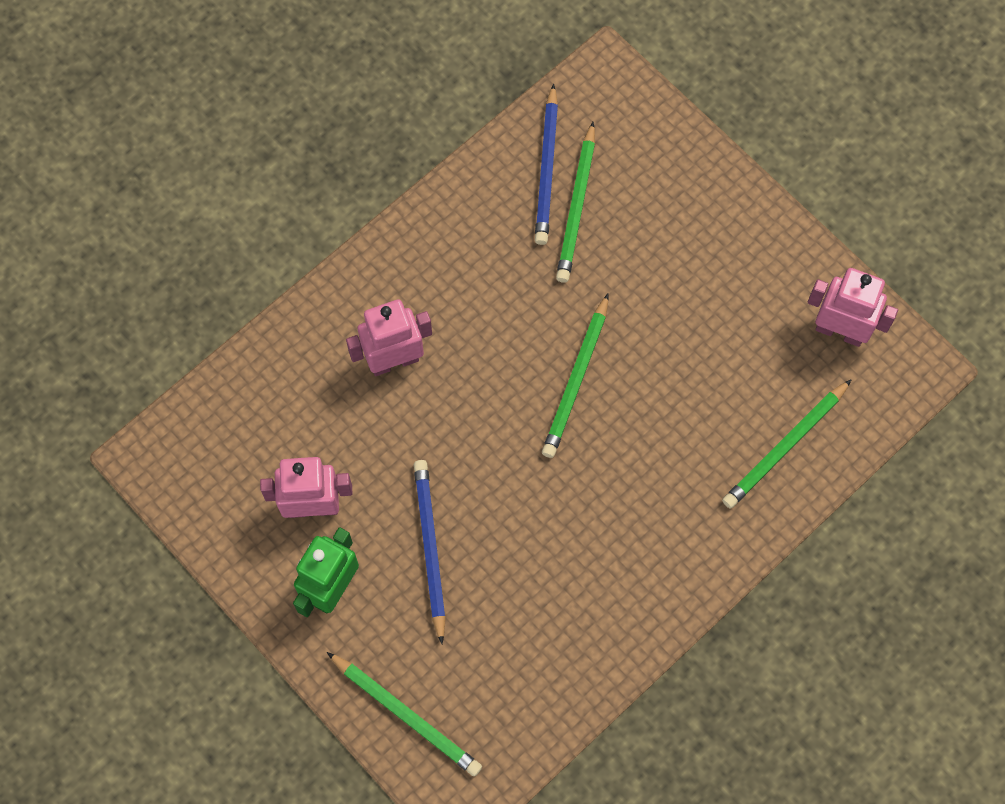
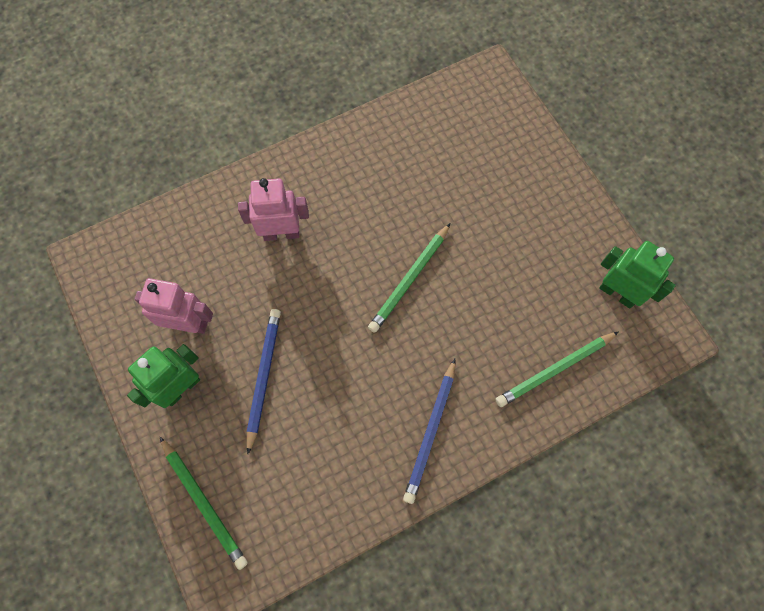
camera: 15 degrees right, 0 degrees up
(547, 169) = (430, 128): blue pencil -> blue pencil (430, 432)
(577, 207) = (444, 158): green pencil -> none
(840, 331) = (617, 293): pink robot -> green robot

